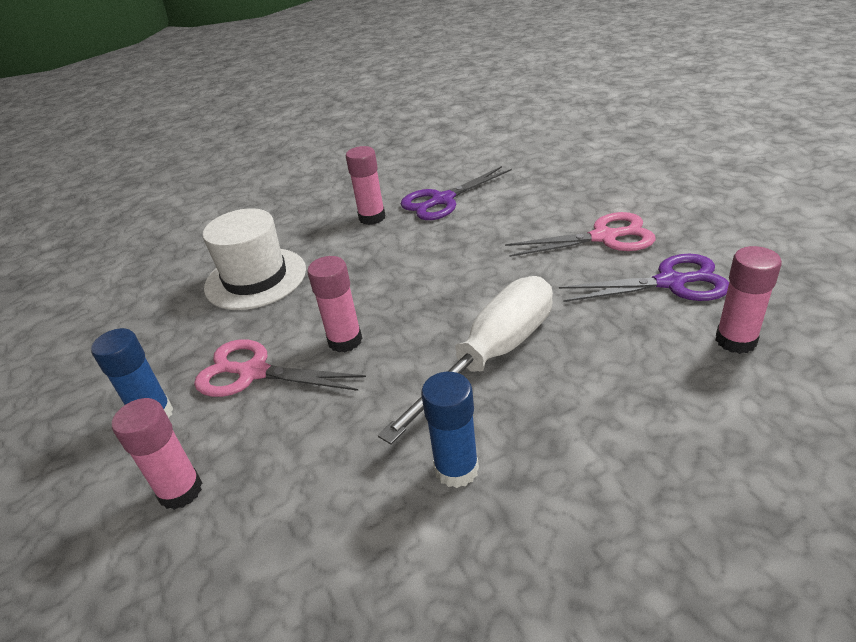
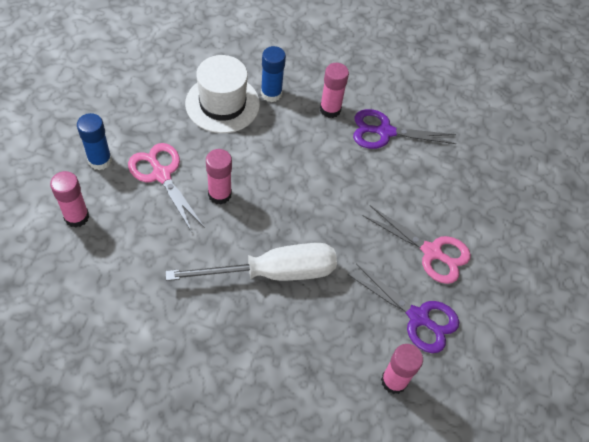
camera: 30 degrees right, 20 degrees up
(456, 469) = (187, 316): blue glue stick -> blue glue stick (271, 94)

